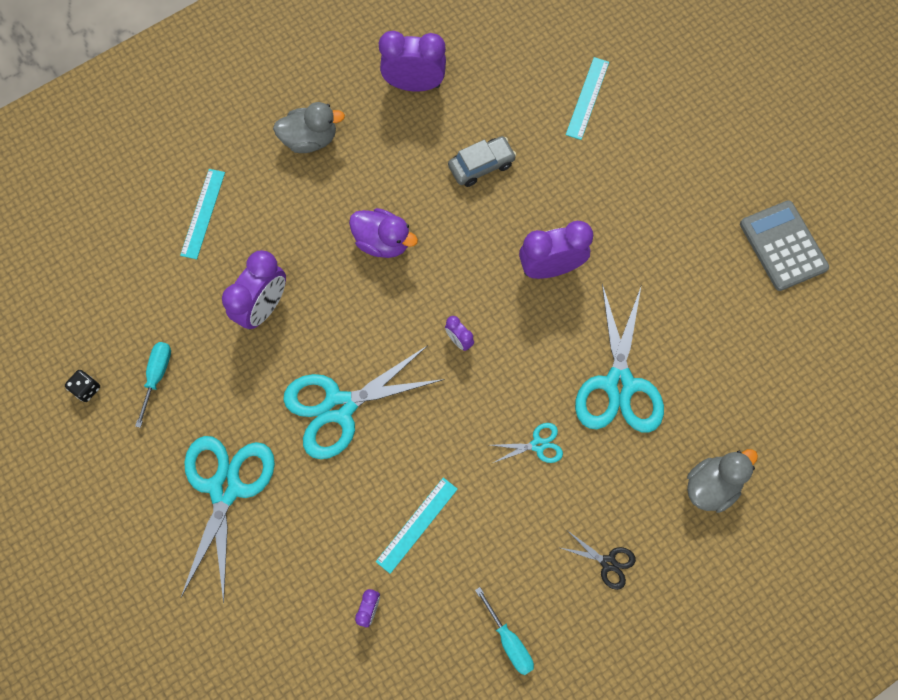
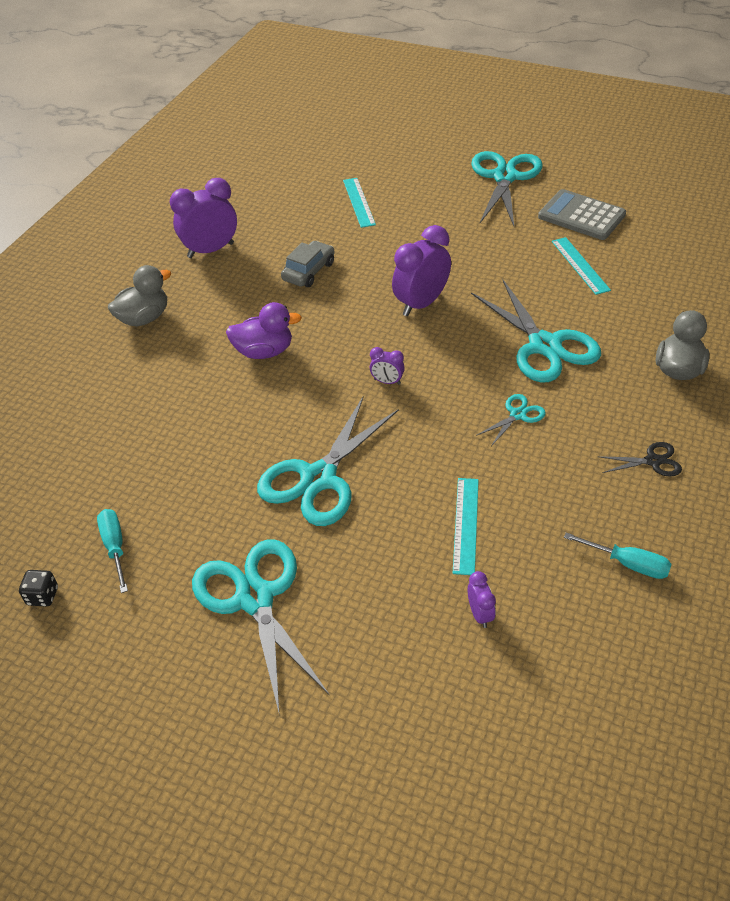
camera: 30 degrees left, 25 degrees down
(203, 213) = (76, 408): turquoise ruler -> turquoise ruler (580, 265)
(263, 307) = (187, 444): purple clock -> none
(751, 146) = (504, 177): none -> turquoise scissors

